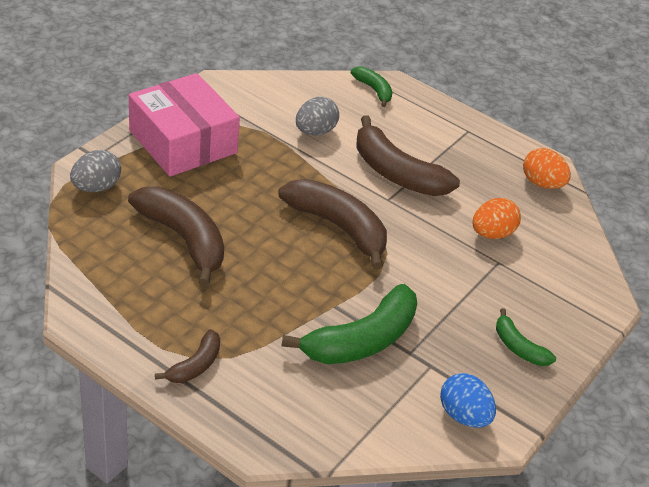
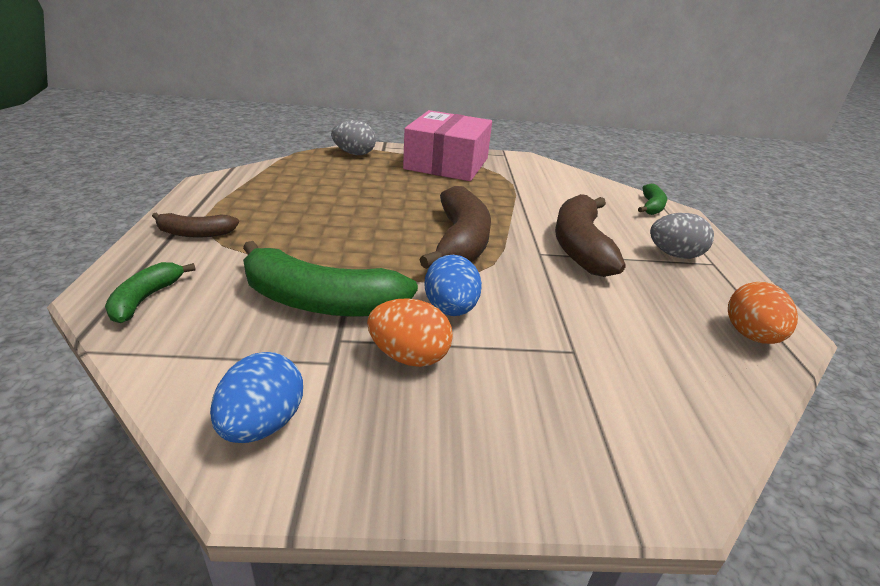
camera: 55 degrees right, 10 degrees down
(183, 239) = (344, 190): brown banana -> none
(315, 131) = (553, 199): grey egg -> grey egg (674, 255)
(419, 286) = (450, 309): none -> blue egg
(492, 233) = (607, 329): orange egg -> orange egg (409, 356)
(518, 347) = (451, 427): green banana -> green banana (146, 299)

